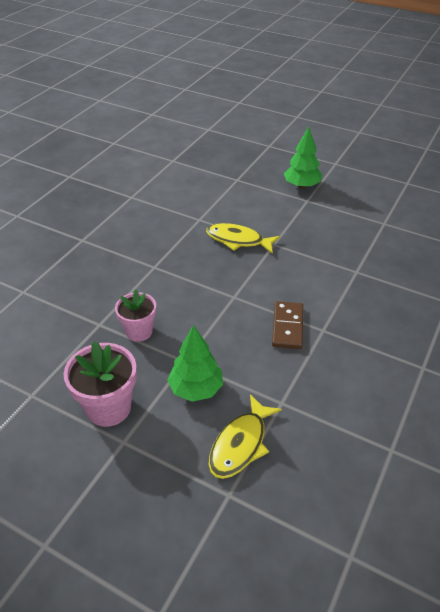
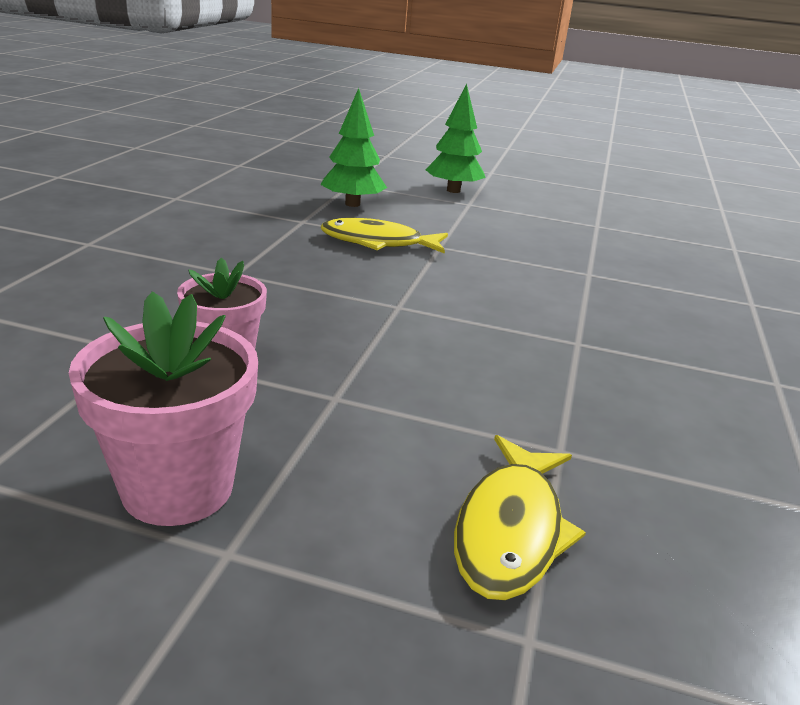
camera: 15 degrees left, 15 degrees down
(196, 389) = (374, 440): green tree -> green tree (352, 204)
(287, 327) = (513, 341): brown domino -> none

